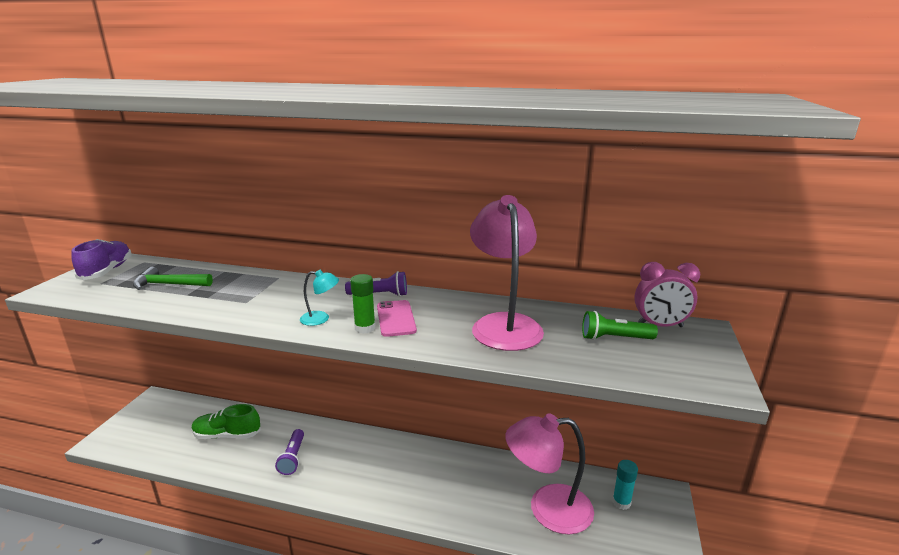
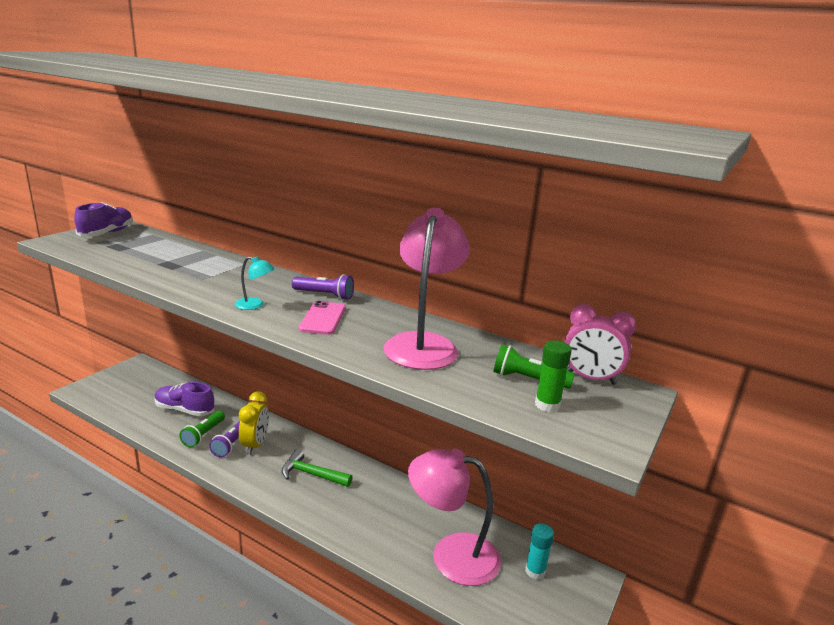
camera: 15 degrees right, 0 degrees up
(168, 284) = (148, 253): green hammer -> green hammer (311, 474)
(227, 435) = (184, 410): green shoe -> purple shoe
(260, 456) = (203, 435): none -> green flashlight
(317, 453) = (255, 445): none -> yellow clock
(365, 328) = (288, 321): green glue stick -> green glue stick (547, 405)

